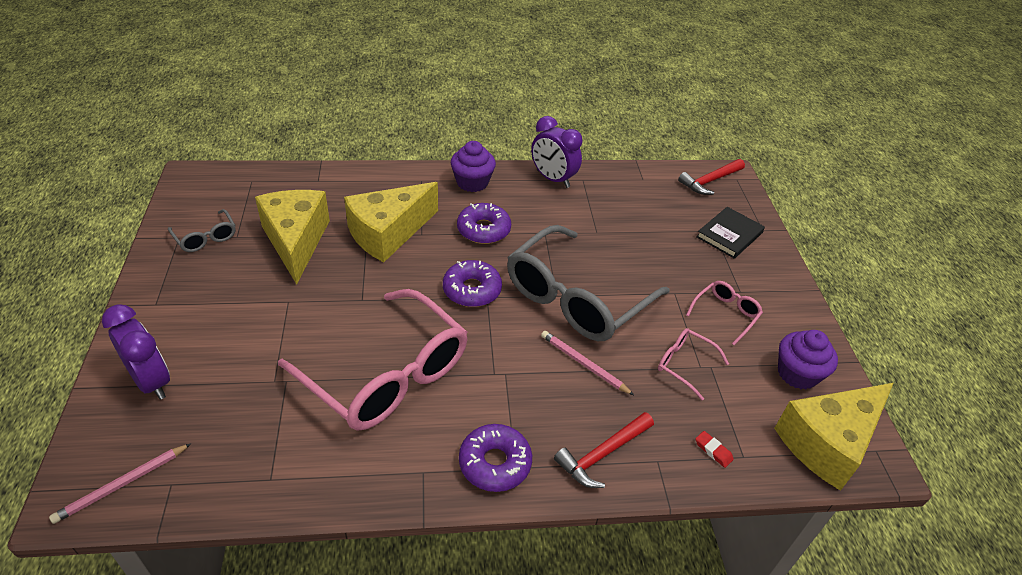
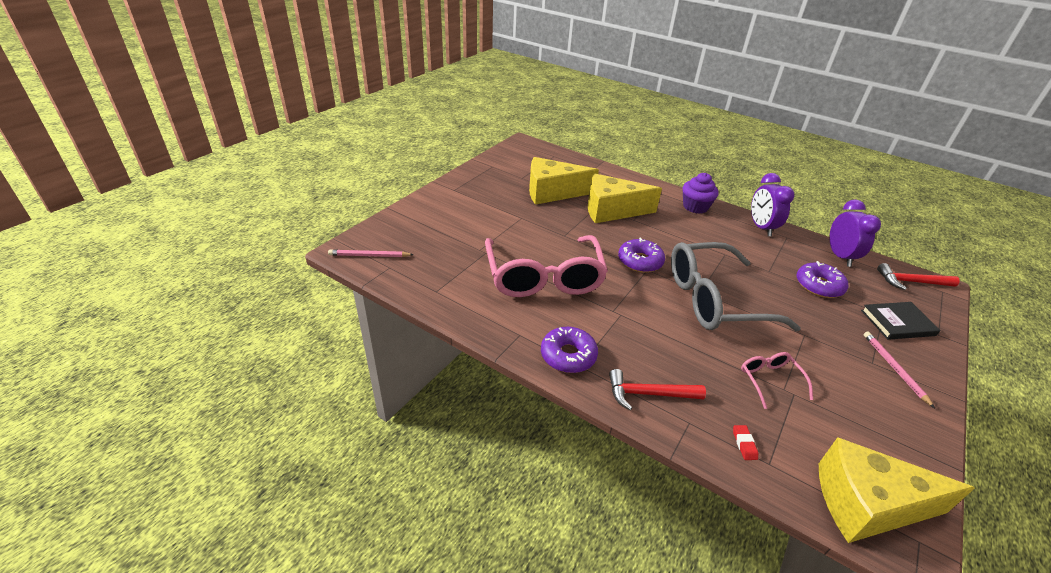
camera: 40 degrees right, 5 degrees down
(151, 381) = (421, 221): purple clock -> purple clock (840, 256)
(205, 237) = (505, 171): grey glasses -> none
(296, 241) = (552, 192): yellow cheese -> yellow cheese turned 120 degrees counterclockwise
(483, 230) = (679, 234): purple donut -> purple donut (819, 286)
(583, 364) = (684, 338): pink pencil -> pink pencil (894, 368)
(725, 314) = (841, 369): pink glasses -> none
(797, 373) = (880, 442): purple cupcake -> none

